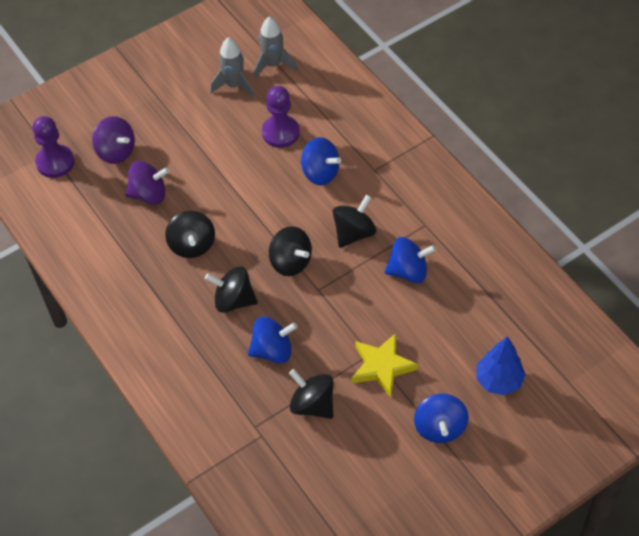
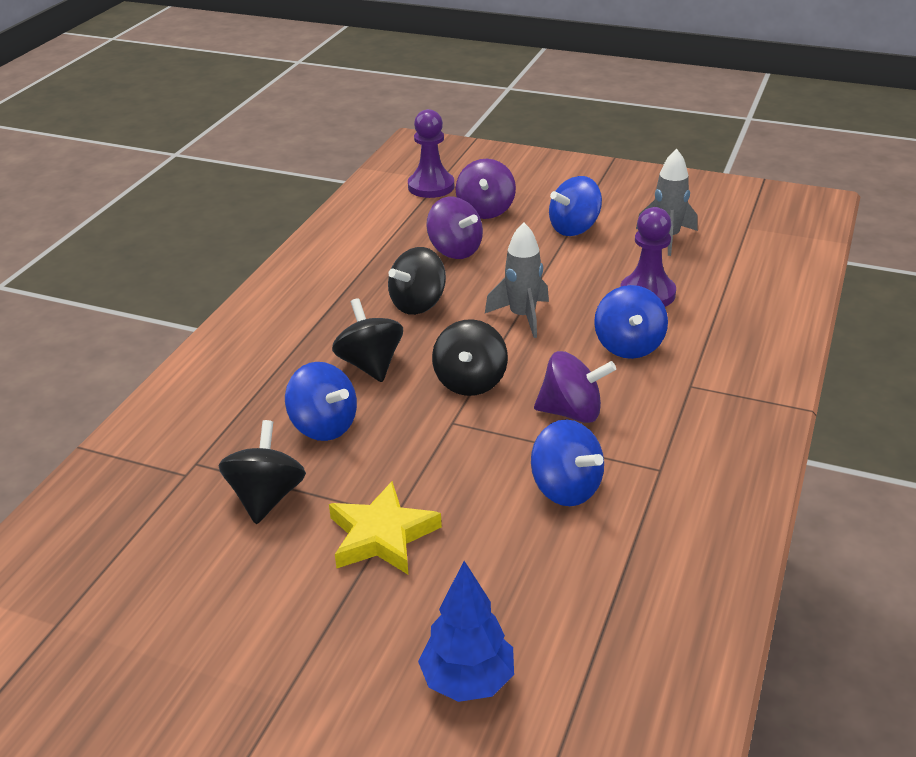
camera: 55 degrees right, 20 degrees down
(273, 65) = (732, 248): grey rocket -> grey rocket (522, 316)
(354, 233) = (572, 412): black spinning top -> purple spinning top
(439, 427) = (323, 648): blue spinning top -> blue spinning top (574, 228)

